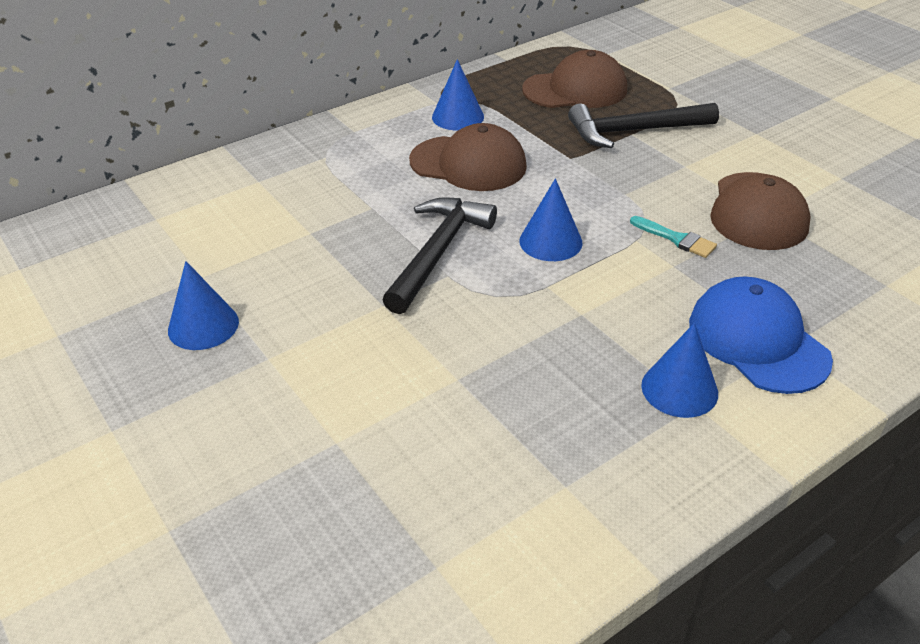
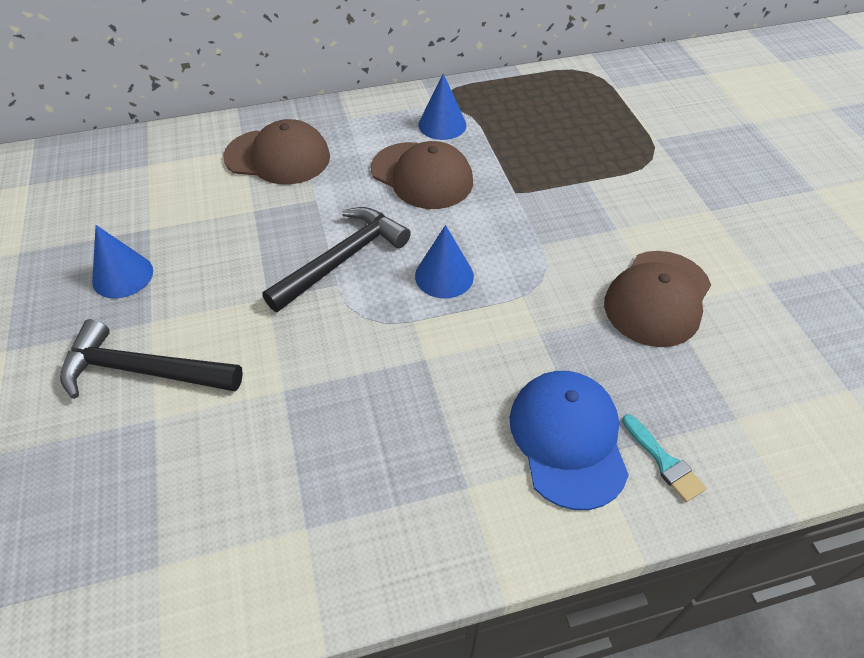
camera: 20 degrees right, 10 degrees up
(575, 89) = (564, 120): brown cap -> brown cap (278, 157)
(634, 131) = (592, 179): black hammer -> black hammer (143, 371)
(676, 239) = (559, 306): turquoise brush -> turquoise brush (664, 461)
(679, 389) = (463, 466): blue cone -> none

